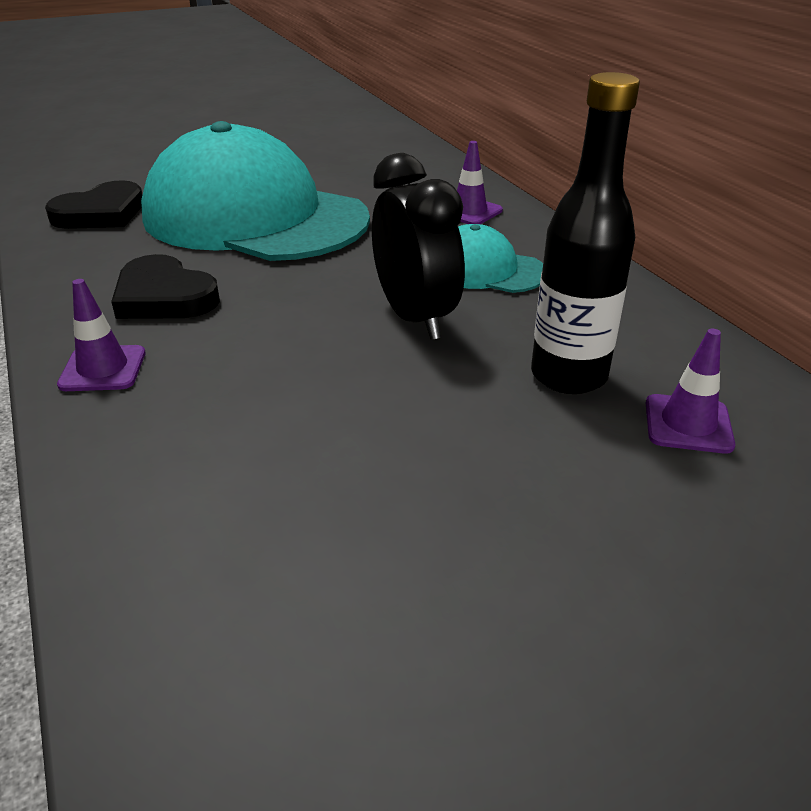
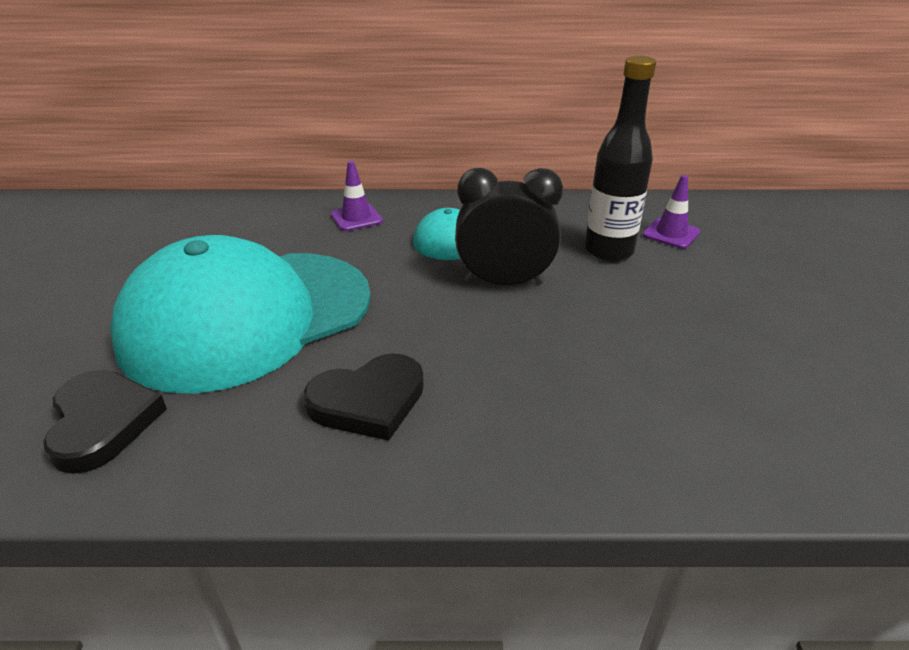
camera: 65 degrees left, 0 degrees up
(103, 369) = (483, 460): purple traffic cone -> none

